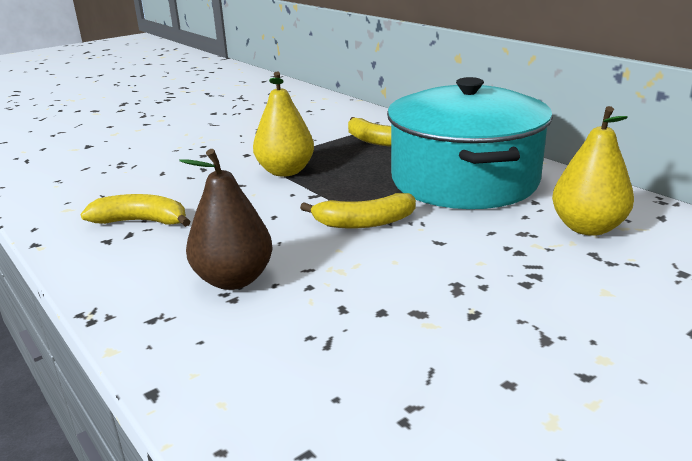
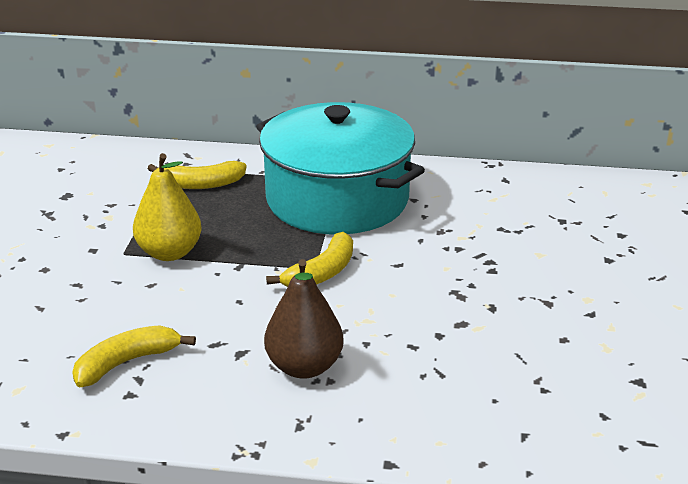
camera: 45 degrees left, 5 degrees up
(587, 228) = (474, 208): yellow pear -> none

